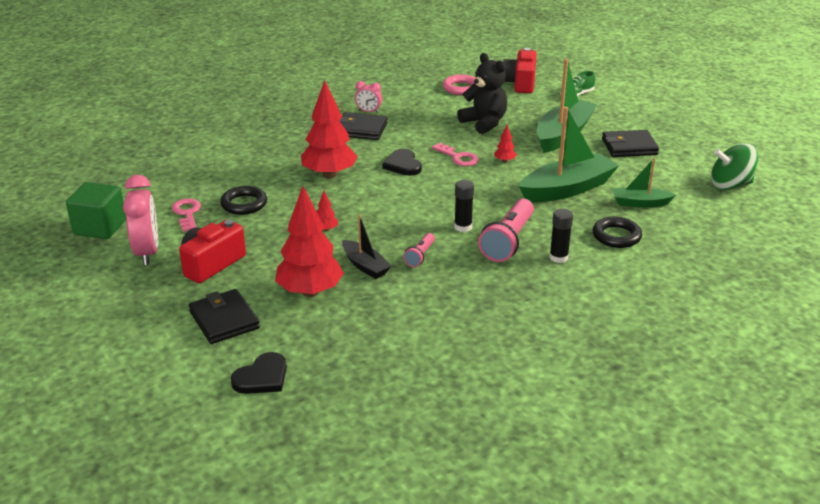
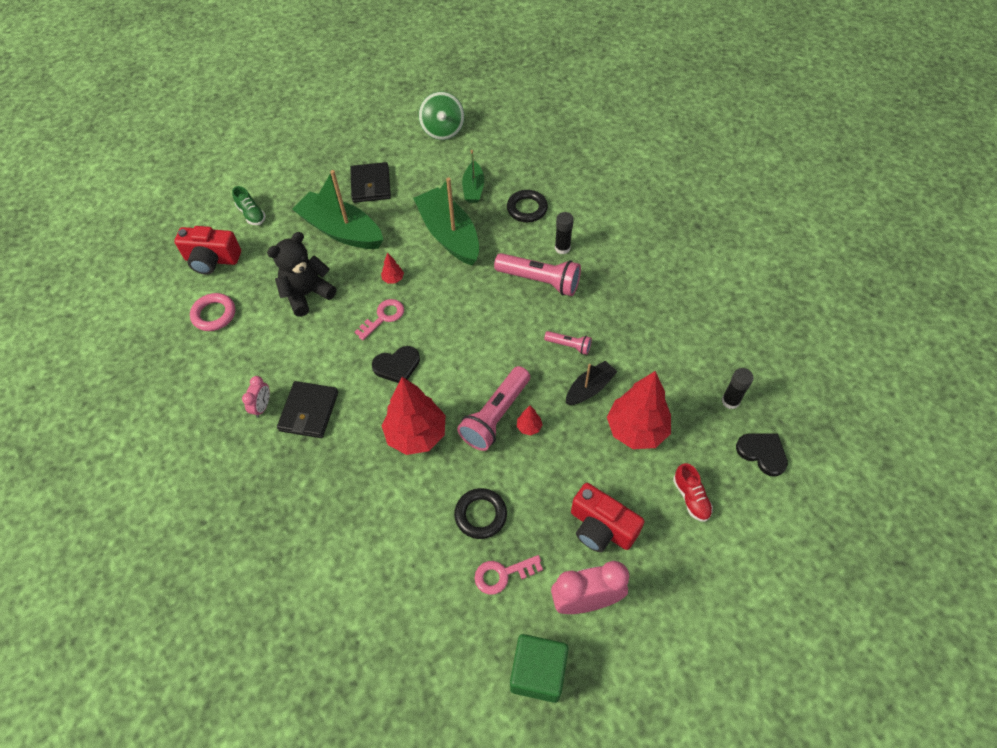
camera: 90 degrees left, 25 degrees up
(224, 320) = (691, 497): black wallet -> red shoe
(342, 212) = (495, 415): none -> pink flashlight
(463, 227) = (518, 313): black glue stick -> black glue stick (730, 401)

